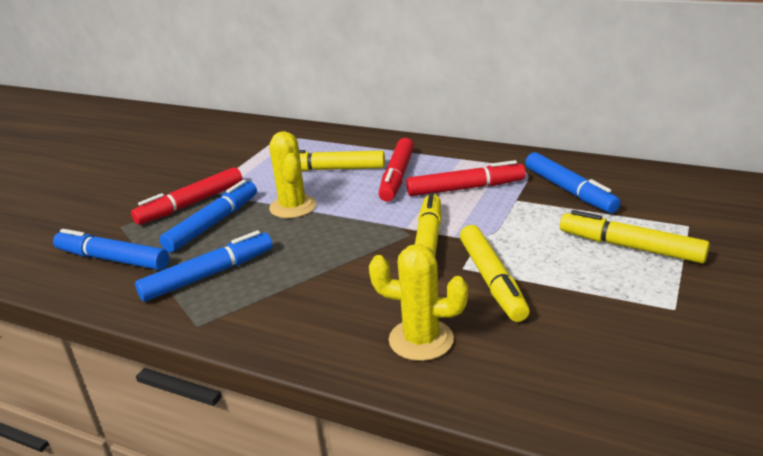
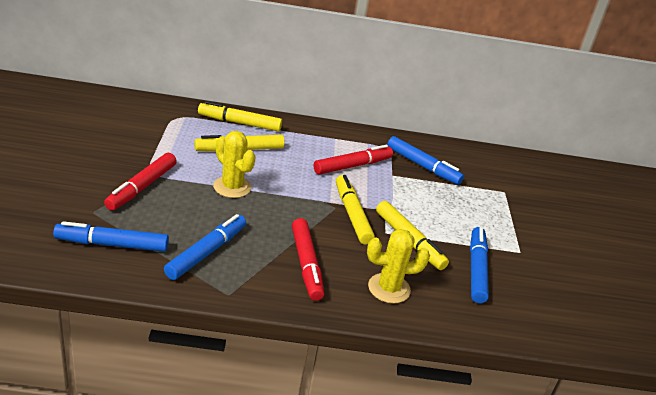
camera: 30 degrees left, 5 degrees up
(213, 224) = (176, 206): blue marker -> blue marker (476, 269)
(397, 177) = (296, 156): red marker -> red marker (306, 264)
(630, 247) = (479, 210): yellow marker -> yellow marker (239, 123)

